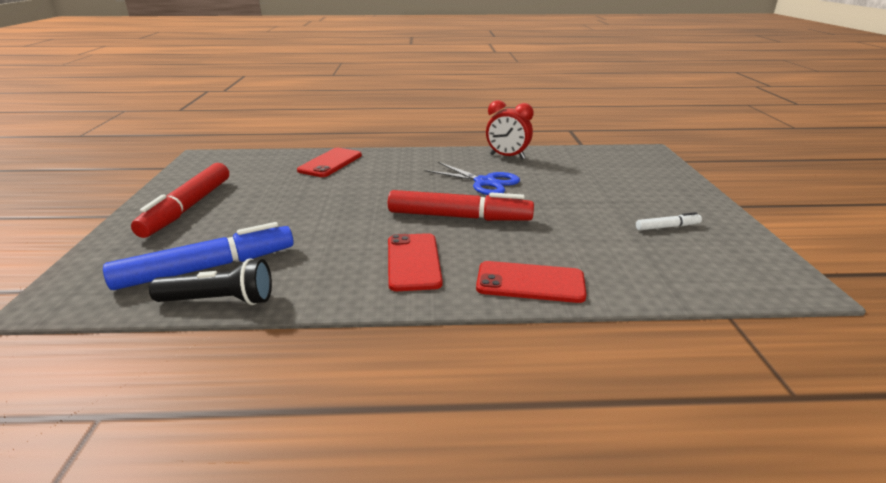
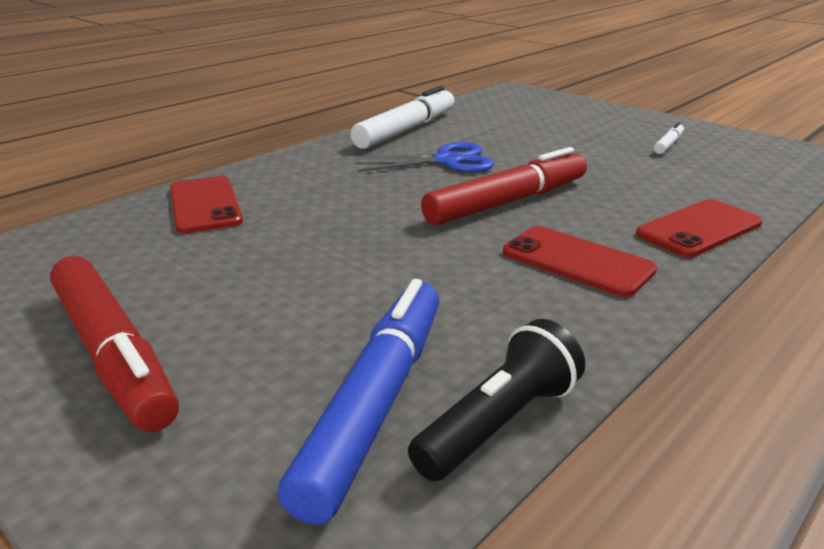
camera: 45 degrees left, 0 degrees up
(507, 157) = (406, 130): red clock -> white marker

